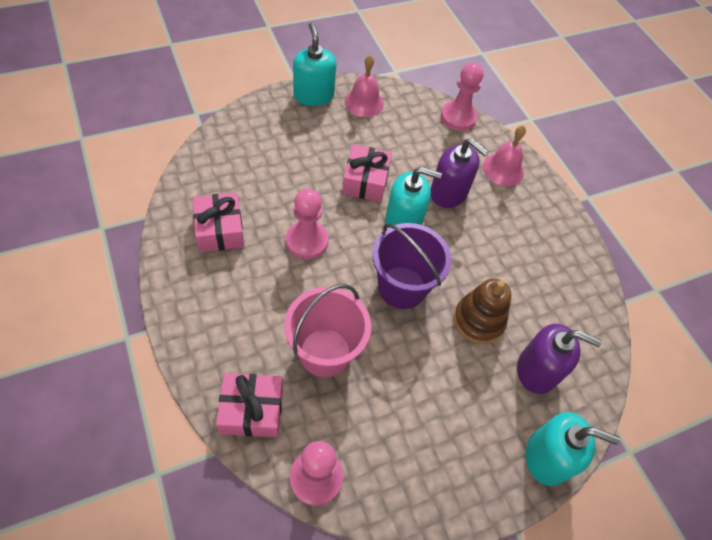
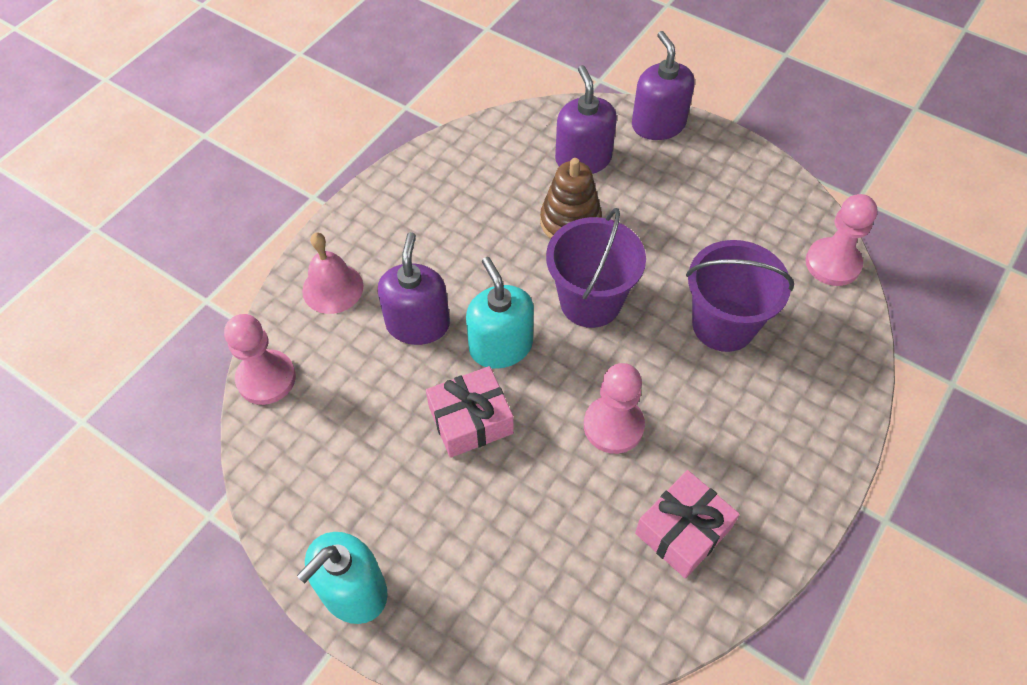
camera: 115 degrees left, 0 degrees up
(252, 410) = (833, 347): pink gift -> none
(325, 352) = (723, 325): pink bucket -> purple bucket
(364, 102) = (319, 511): pink bell -> none
(547, 457) = (658, 124): turquoise soap dispenser -> purple soap dispenser

